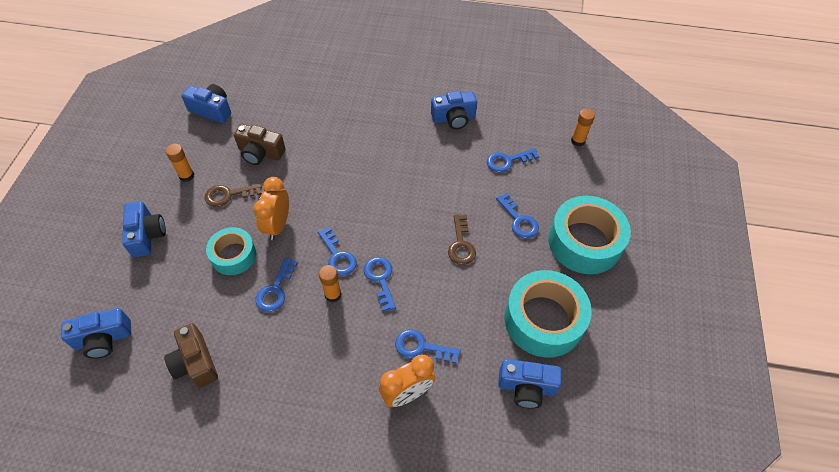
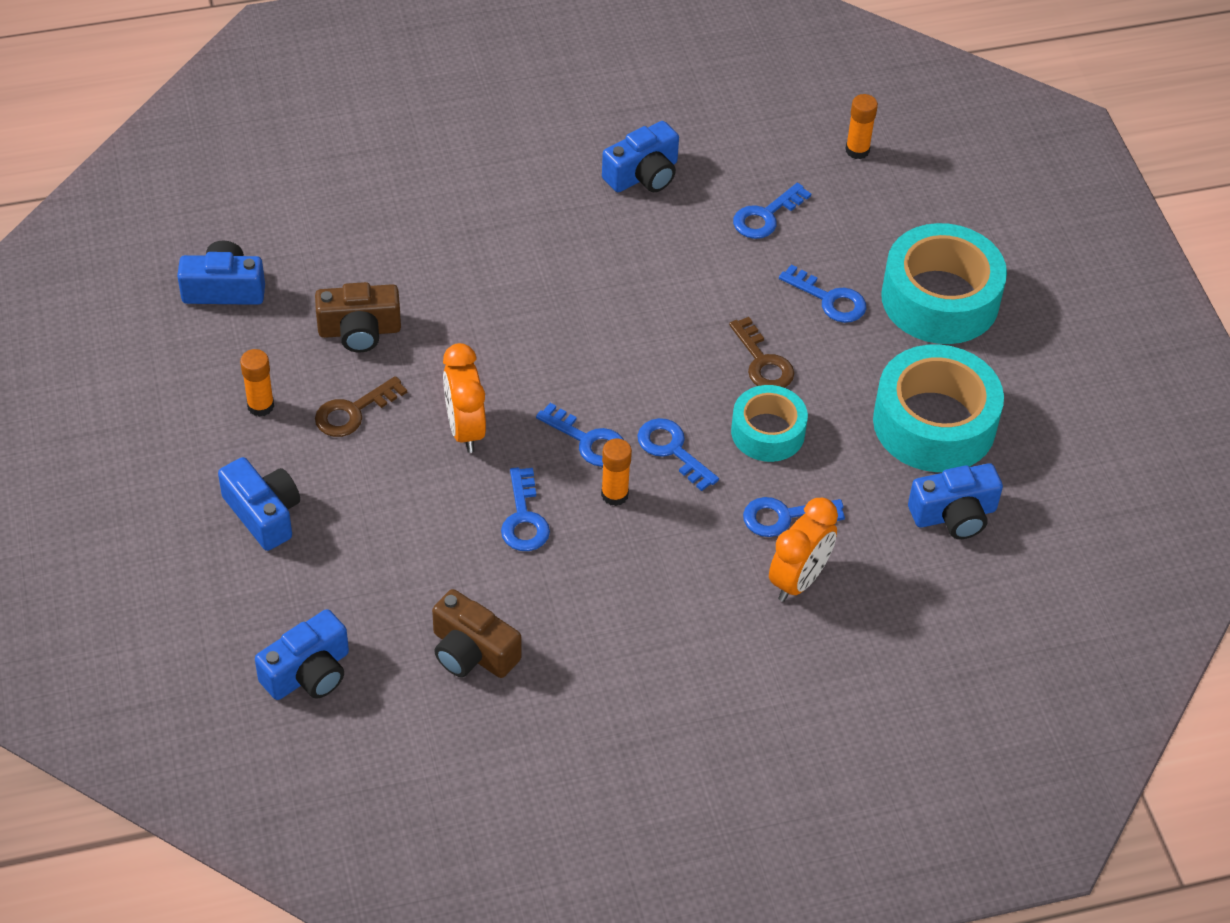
camera: 25 degrees left, 5 degrees down
(233, 255) = (425, 494): turquoise tape -> turquoise tape (768, 432)

